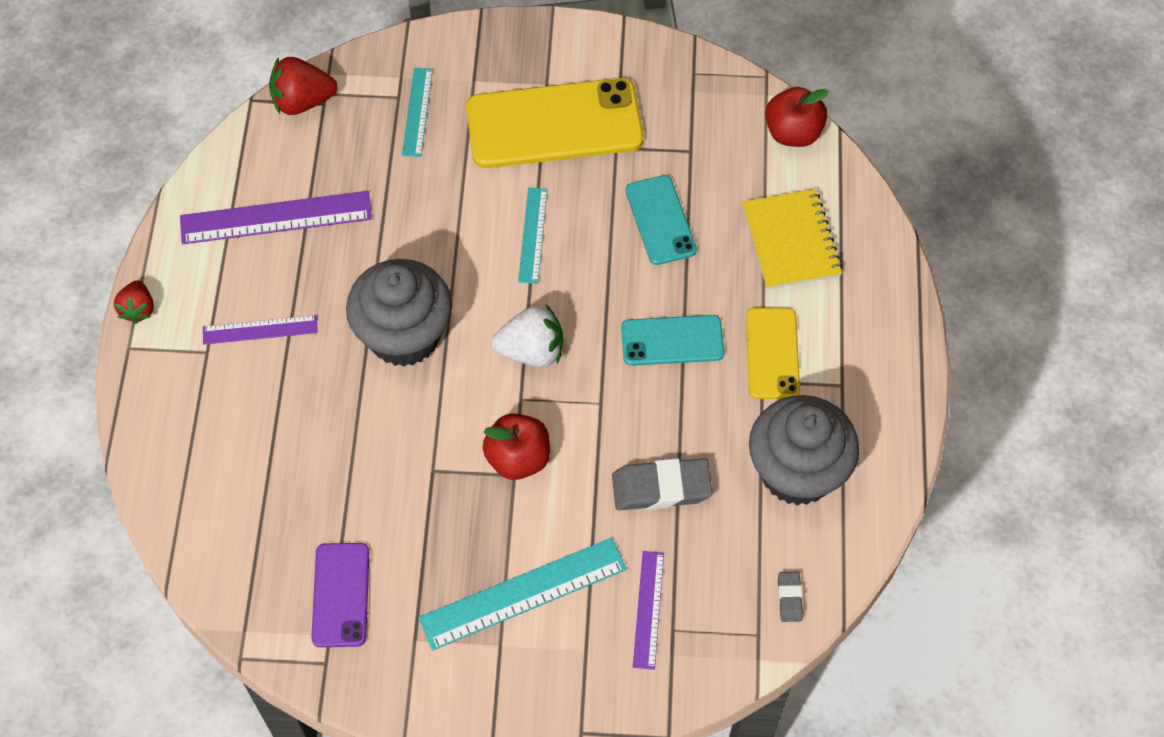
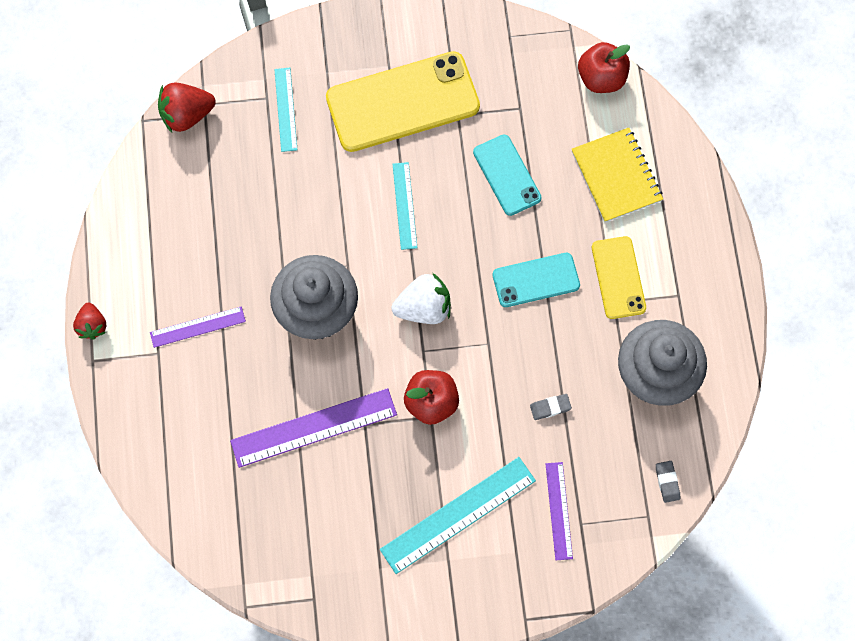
camera: 10 degrees left, 10 degrees up
(276, 218) = (188, 225): purple ruler -> purple ruler (314, 428)
(341, 595) = (314, 541): purple phone -> none
(661, 487) = (550, 407): grey eraser -> grey eraser, size x0.50

